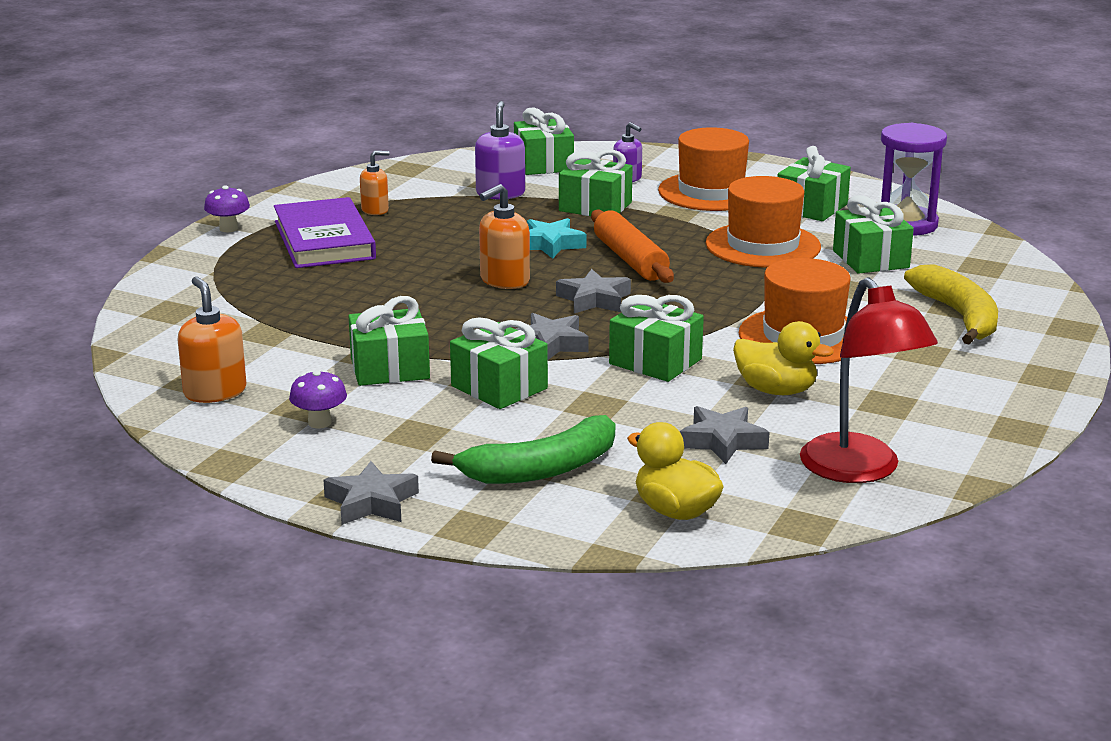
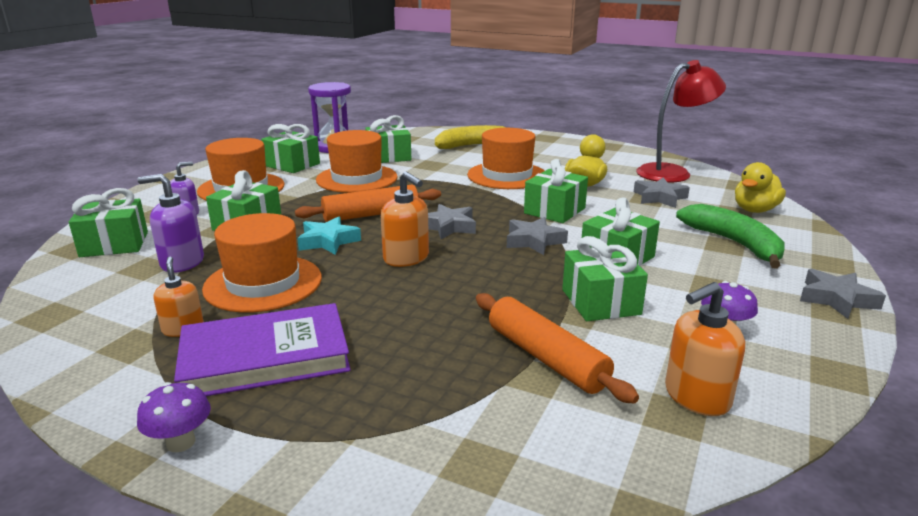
camera: 90 degrees left, 0 degrees up
(293, 338) = (546, 357): none -> orange rolling pin
(453, 227) = (263, 283): none -> orange hat

